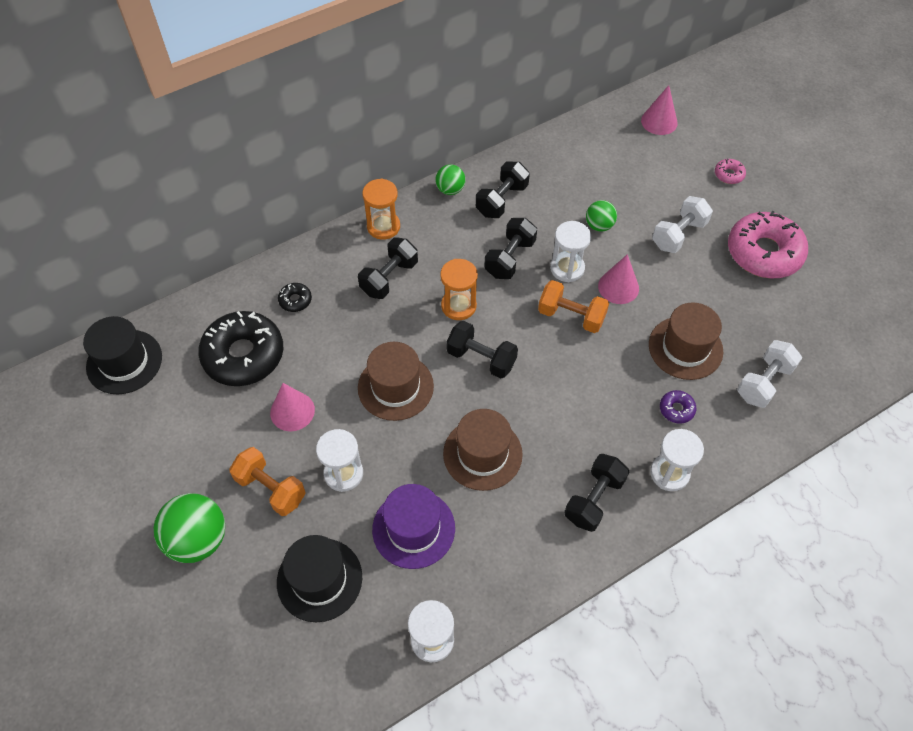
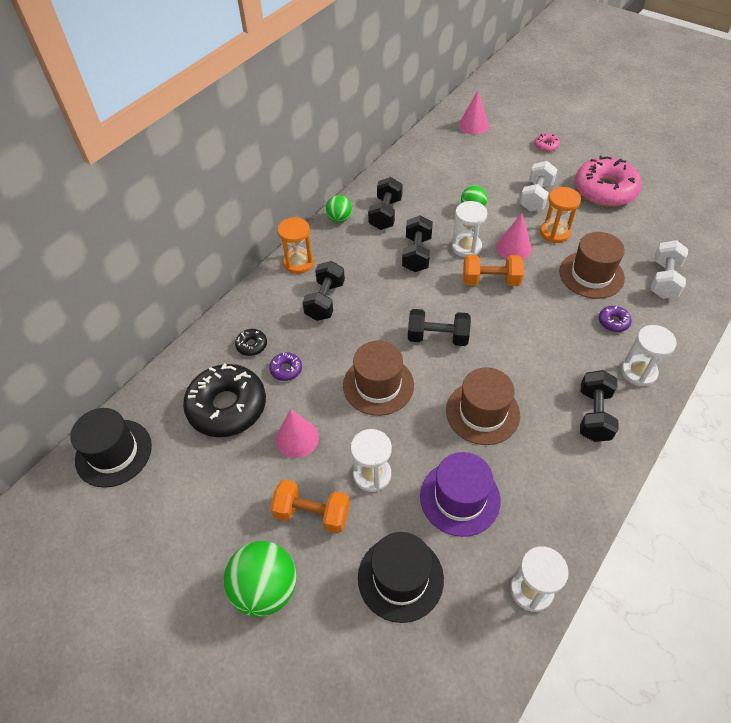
camera: 20 degrees left, 5 degrees down
(316, 338) = (286, 369): none -> purple donut
(458, 306) = (395, 303): orange hourglass -> orange hourglass (554, 233)

